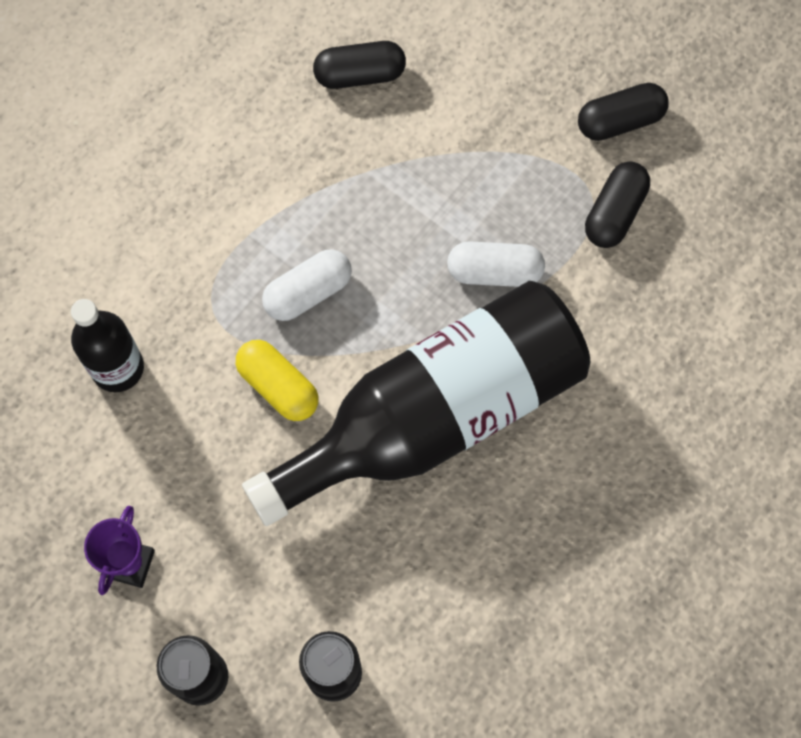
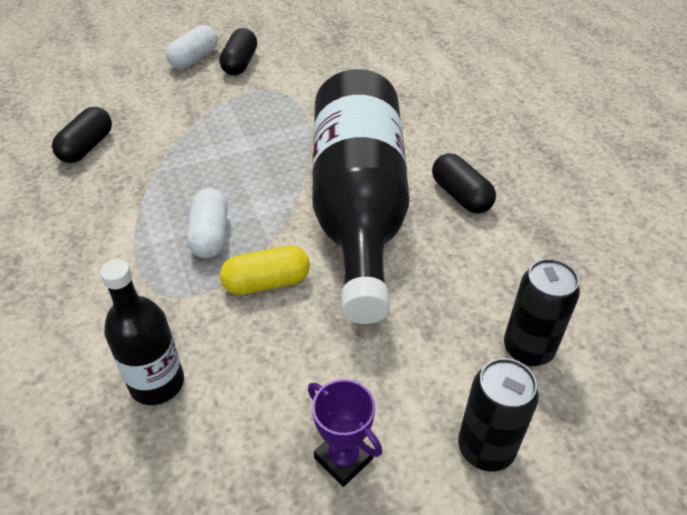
camera: 60 degrees left, 25 degrees down
(494, 272) = (283, 143): white capsule -> white capsule (194, 59)
(614, 213) = (293, 86): black capsule -> black capsule (460, 196)

